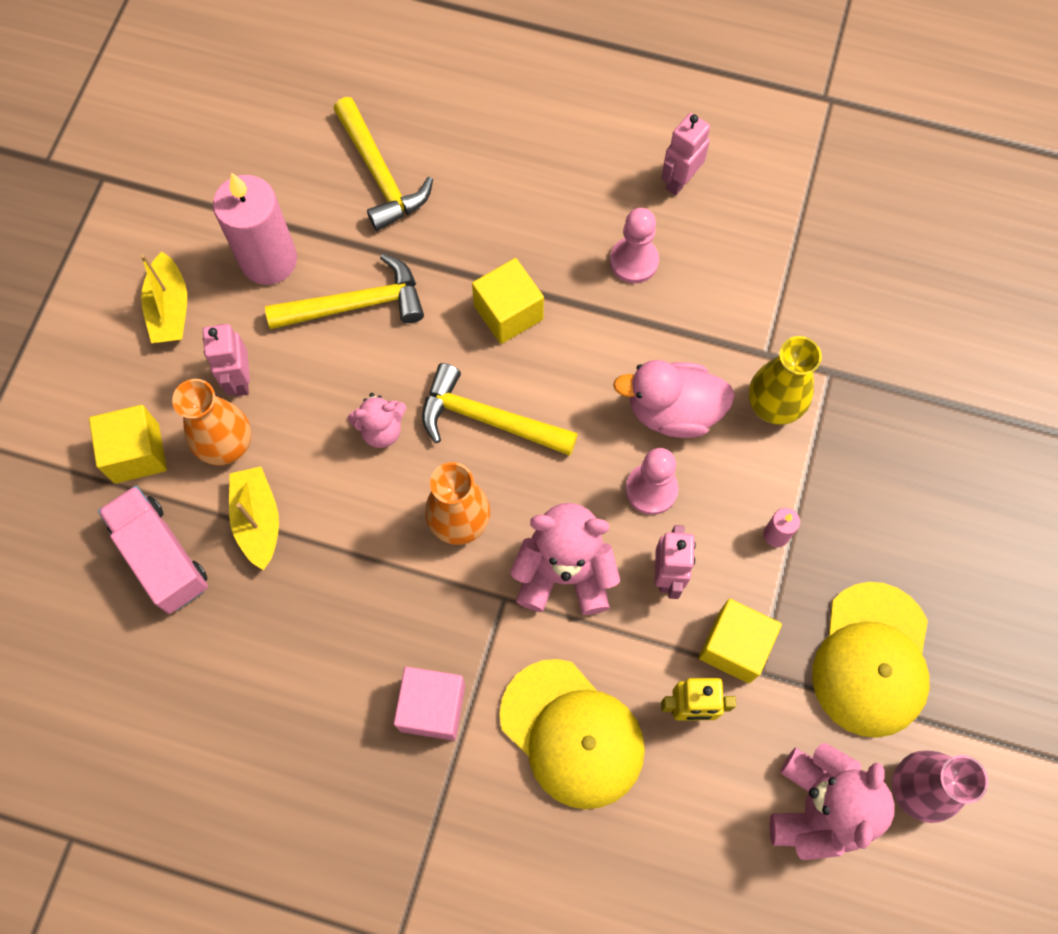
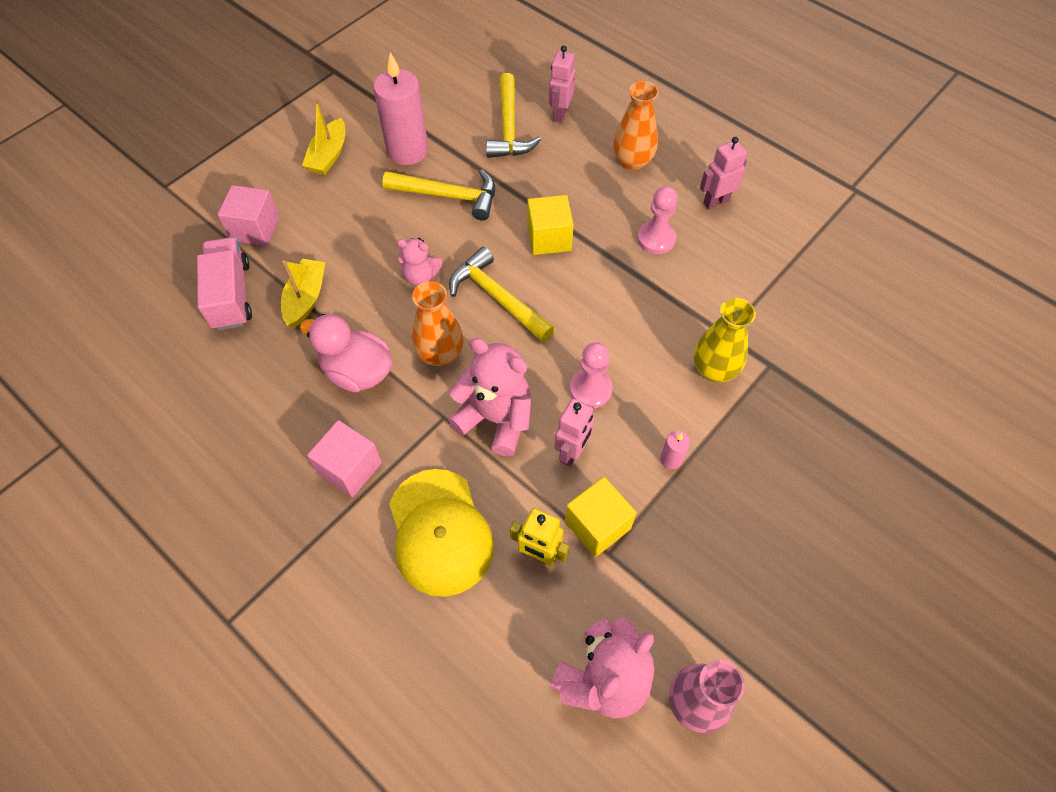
camera: 25 degrees right, 10 degrees down
(136, 453) = (255, 229): yellow cube -> pink cube
(227, 445) = (314, 246): orange vase -> orange vase (632, 162)
(240, 379) = (347, 211): pink robot -> pink robot (560, 114)
(673, 411) = (634, 344): pink duck -> pink duck (357, 372)
(871, 660) = (704, 584): yellow cap -> none

